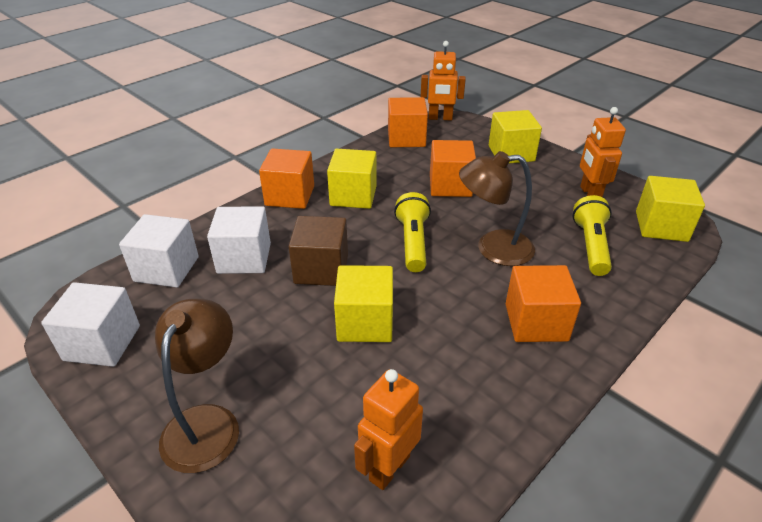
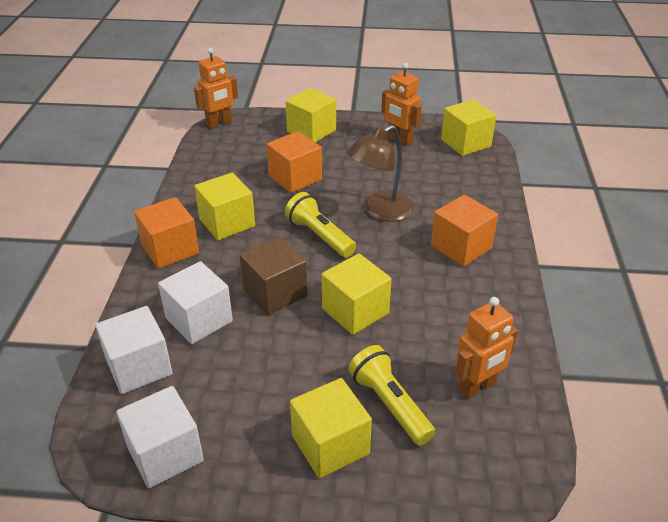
camera: 40 degrees left, 0 degrees up
(206, 422) = (330, 445): brown lamp -> yellow cube
(389, 467) = (477, 387): orange robot -> orange robot turned 120 degrees counterclockwise
(406, 138) = (211, 153): orange cube -> none
(590, 246) = (438, 178): yellow flashlight -> yellow flashlight (389, 404)

